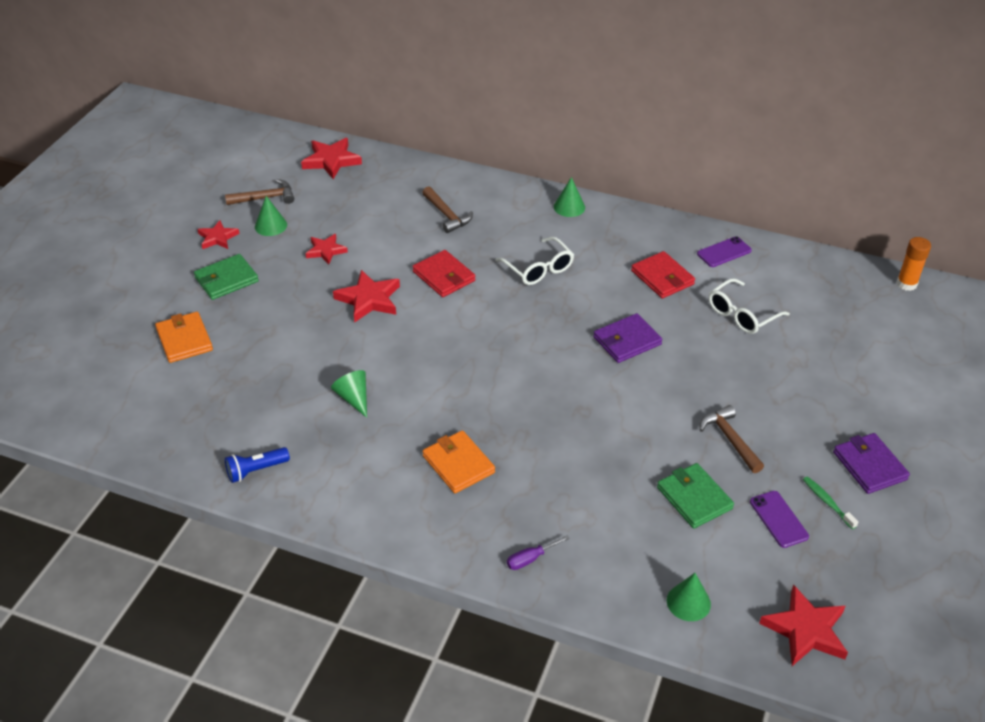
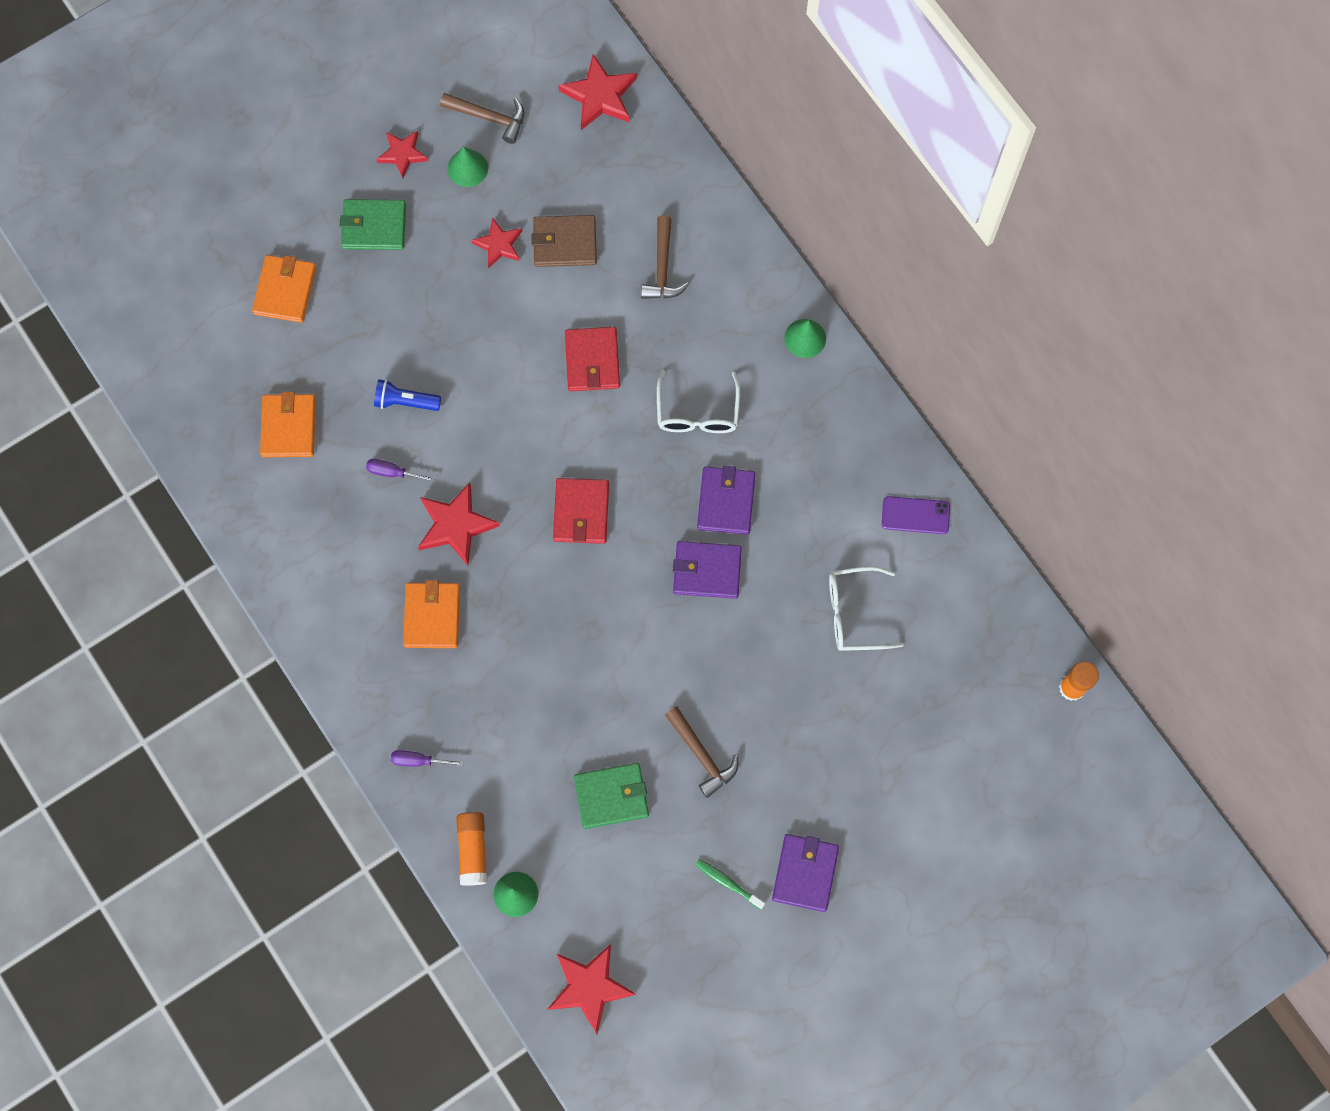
camera: 35 degrees right, 30 degrees up
(249, 412) = (289, 427): none -> orange wallet
(256, 470) = (253, 504): blue flashlight -> blue flashlight (405, 401)
(353, 398) = (393, 472): green cone -> purple screwdriver
(369, 299) = (495, 347): red star -> red star (456, 525)
(371, 231) = (565, 243): none -> brown wallet
(602, 301) = (726, 501): none -> purple wallet
(628, 593) = (473, 850): none -> orange glue stick
(662, 277) = (817, 509): red wallet -> red wallet (581, 512)
(694, 498) = (611, 796): green wallet -> green wallet turned 75 degrees clockwise
(730, 439) = (702, 755): brown hammer -> brown hammer turned 135 degrees clockwise
(778, 519) = (667, 869): purple phone -> none
(827, 502) = (727, 883): green toothbrush -> green toothbrush turned 60 degrees counterclockwise

